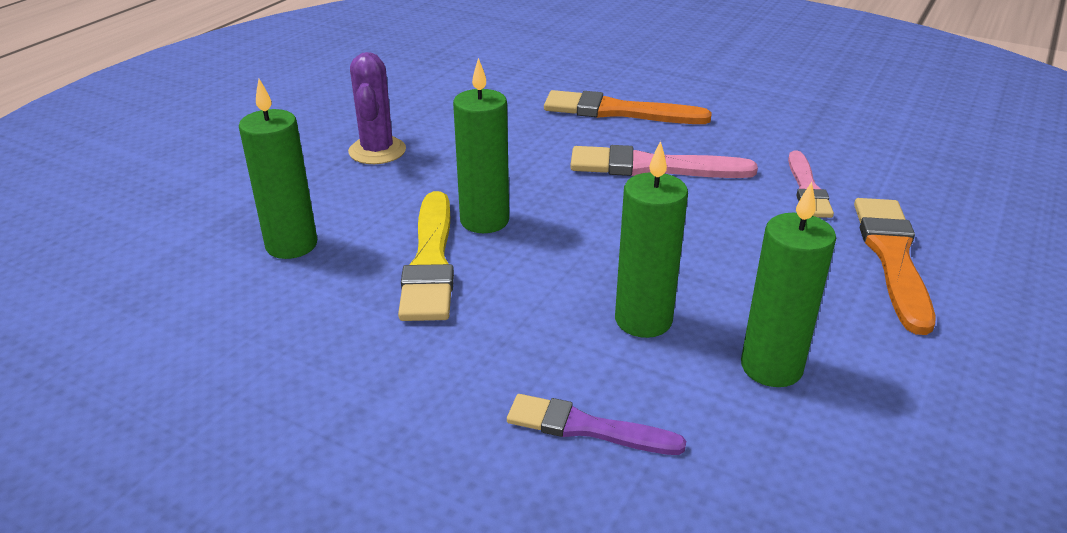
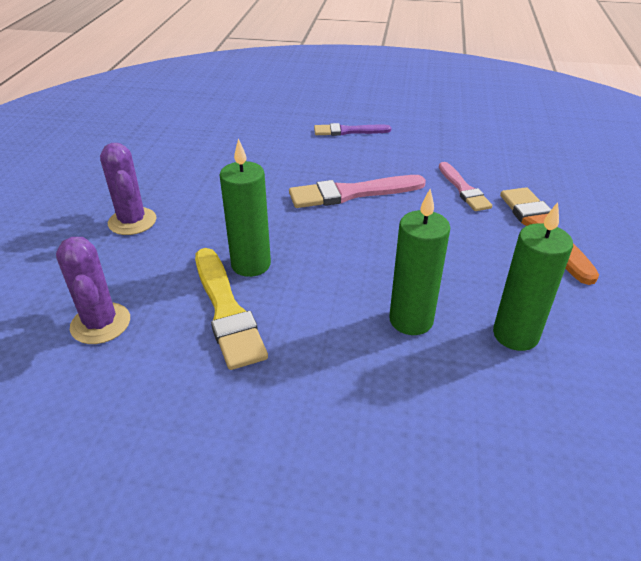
camera: 20 degrees left, 5 degrees up
(291, 245) = (100, 323): green candle -> purple cactus
(586, 427) = (419, 422): purple brush -> purple brush (348, 131)
(618, 111) = (303, 153): orange brush -> none

